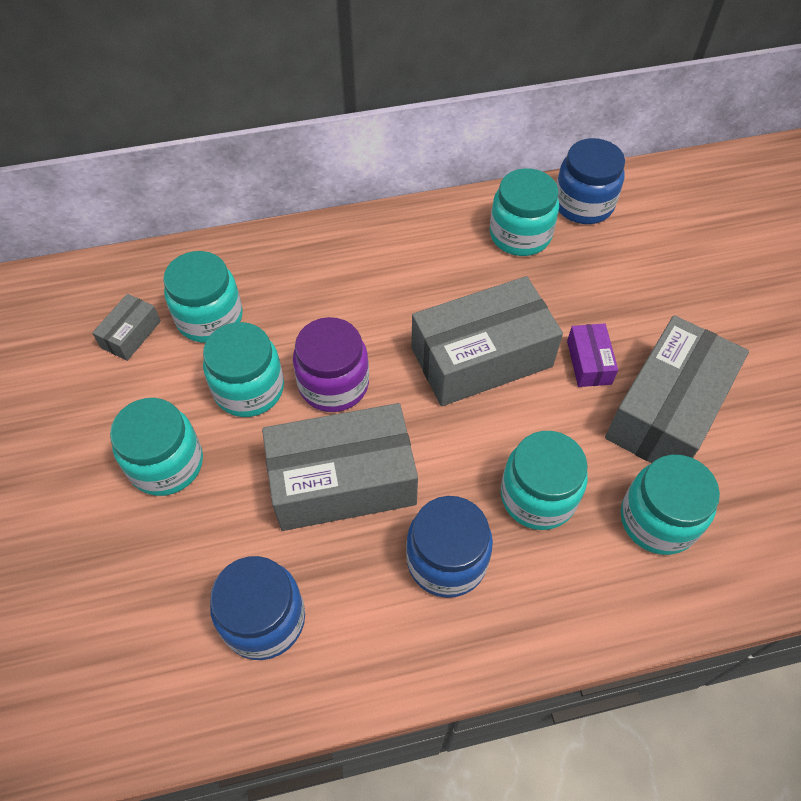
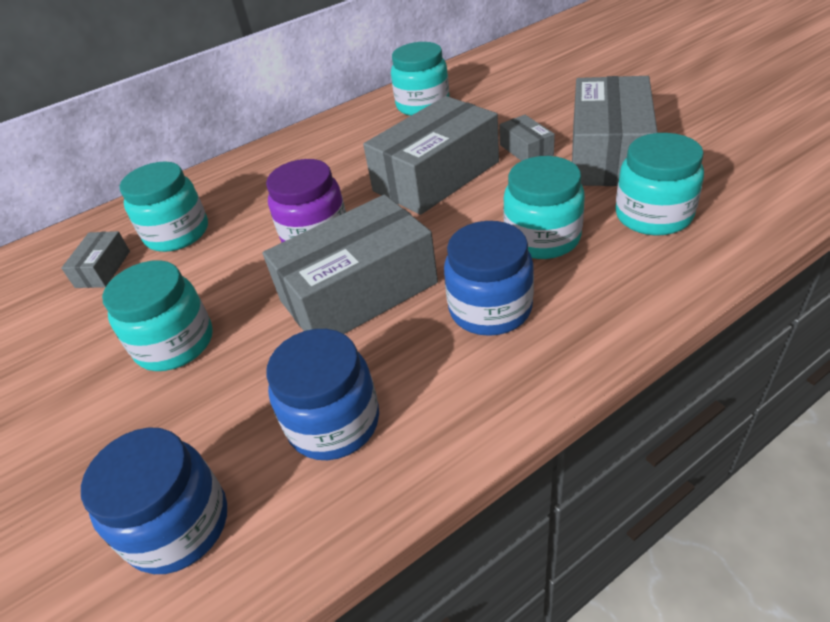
camera: 15 degrees left, 15 degrees down
(249, 389) = (236, 264): turquoise jar -> none
(583, 204) = (461, 76): blue jar -> blue jar (178, 525)
(589, 362) = (526, 150): purple box -> grey box

